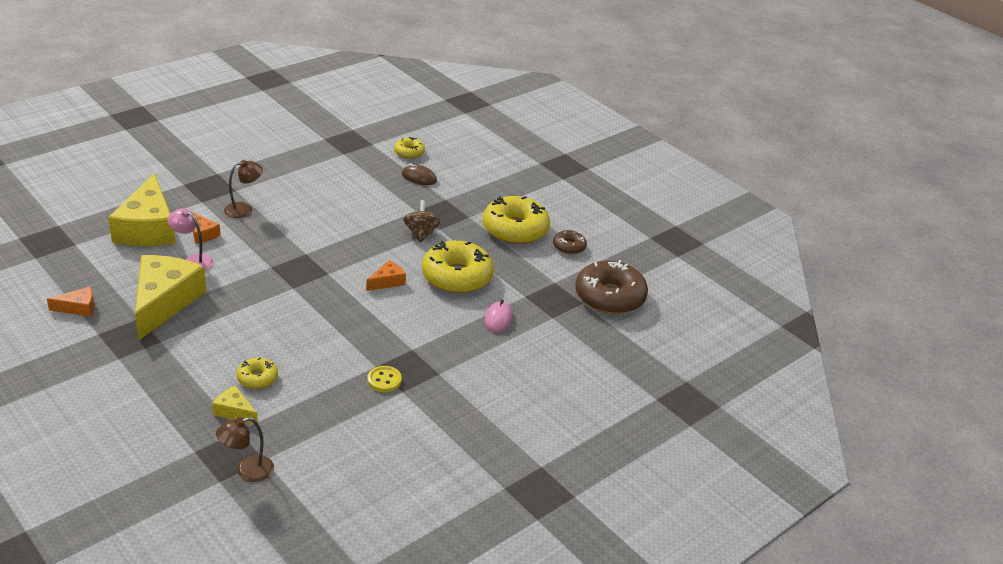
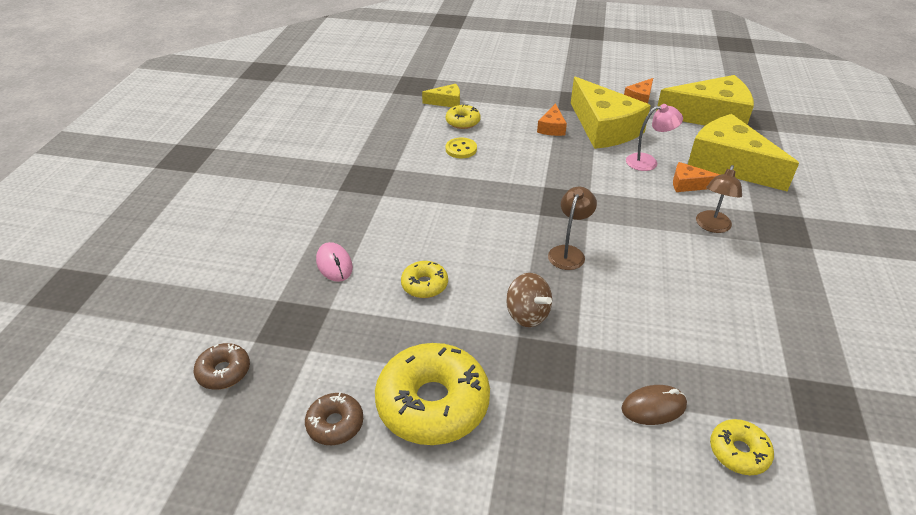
camera: 145 degrees right, 5 degrees up
(70, 261) = (710, 116): none -> yellow cheese
(247, 471) = (393, 84): brown lamp -> brown lamp (568, 252)
(384, 380) = (375, 163): yellow button -> yellow button (461, 149)
(387, 281) = (481, 238): orange cheese -> orange cheese (552, 128)
(457, 276) = (424, 285): yellow donut -> yellow donut, size x0.49
(609, 297) = (224, 371): brown donut -> brown donut, size x0.49

